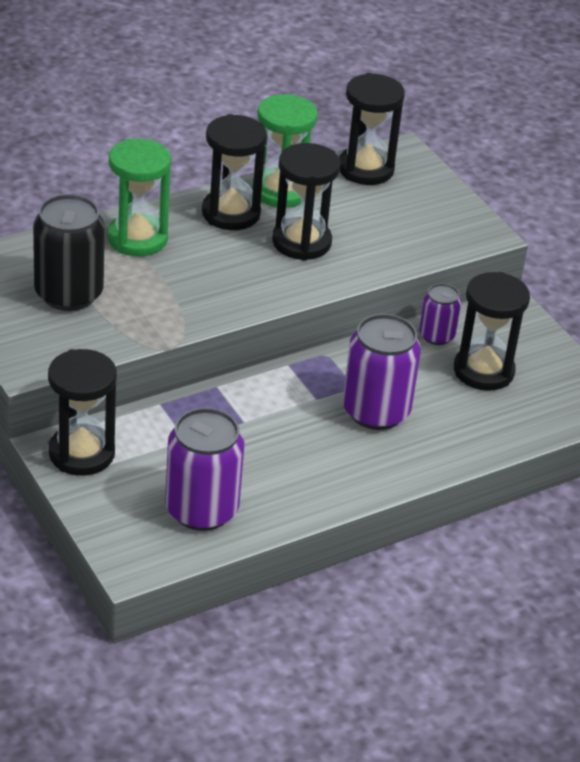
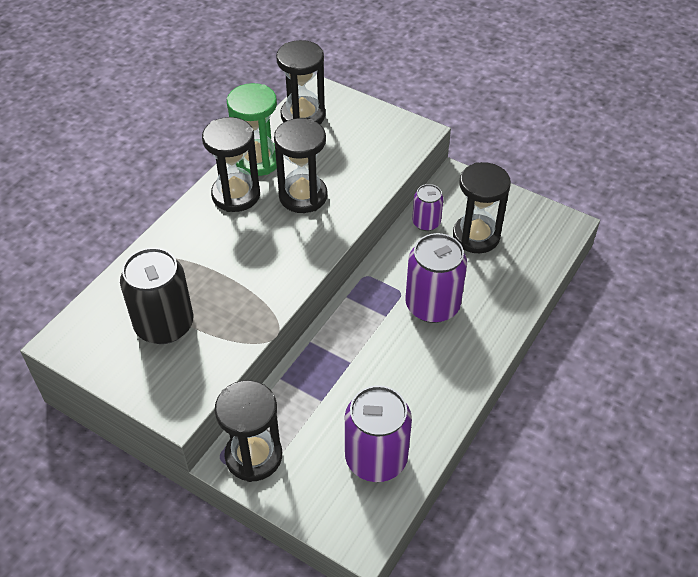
camera: 25 degrees left, 10 degrees up
(137, 239) = (183, 249): green hourglass -> none

